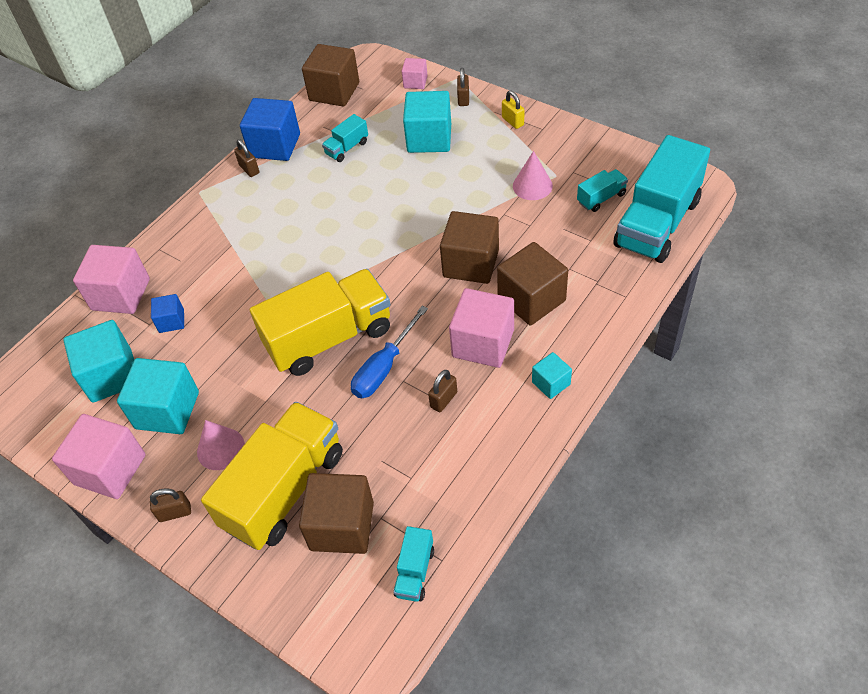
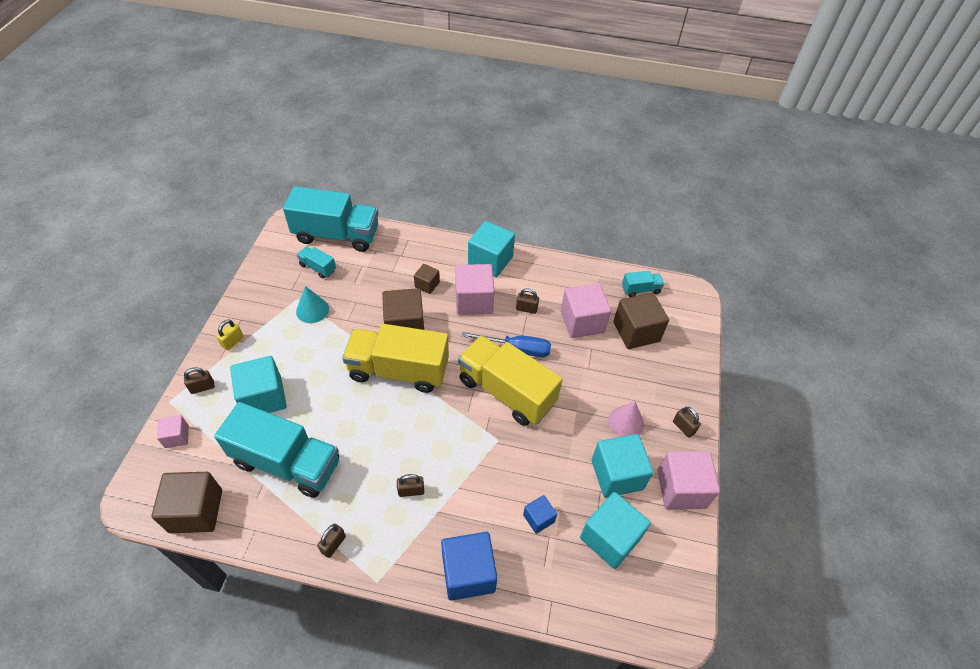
camera: 120 degrees left, 0 degrees up
(121, 294) = (529, 584): pink cube -> pink cube (582, 322)
(264, 229) = (411, 491): none -> brown padlock
(275, 146) = (293, 534): blue cube -> blue cube (468, 573)
(284, 490) = (632, 371): yellow truck -> yellow truck (399, 370)
(347, 148) = (287, 462): turquoise truck -> turquoise truck, size x2.28
(531, 299) = (427, 285): brown cube -> brown cube, size x0.53
(532, 186) = (312, 310): pink cone -> turquoise cone
(551, 383) = (490, 260): turquoise cube -> turquoise cube, size x1.89

